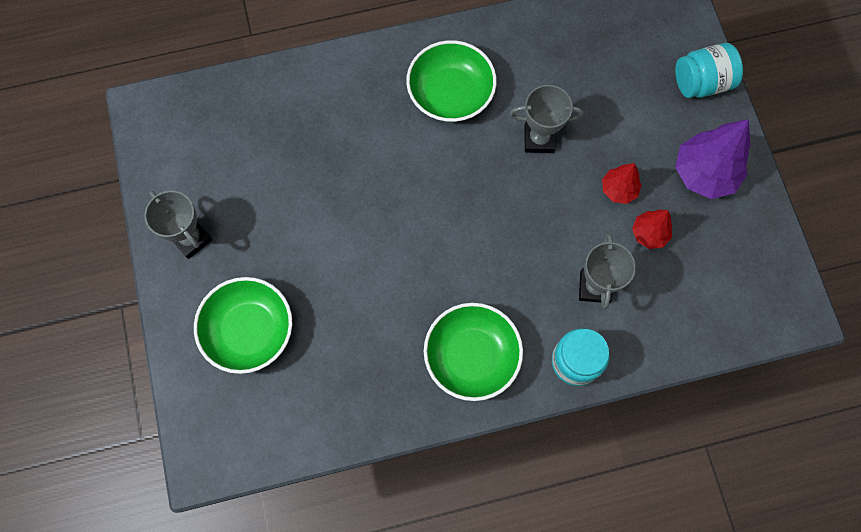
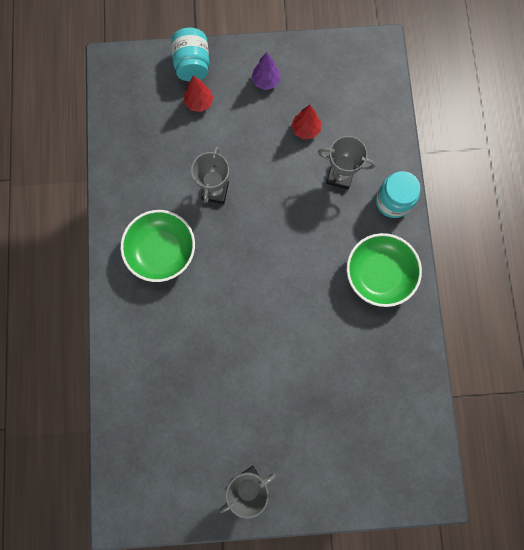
camera: 80 degrees left, 5 degrees up
(249, 330) = (334, 443): green bowl -> none
(618, 190) = (267, 143): red tree -> red tree (199, 103)
(704, 174) = (266, 81): purple tree -> purple tree, size x0.55

